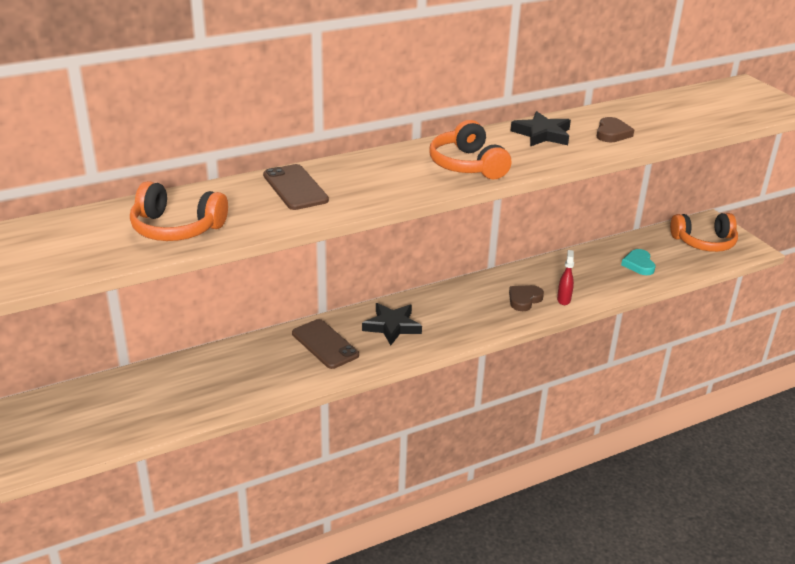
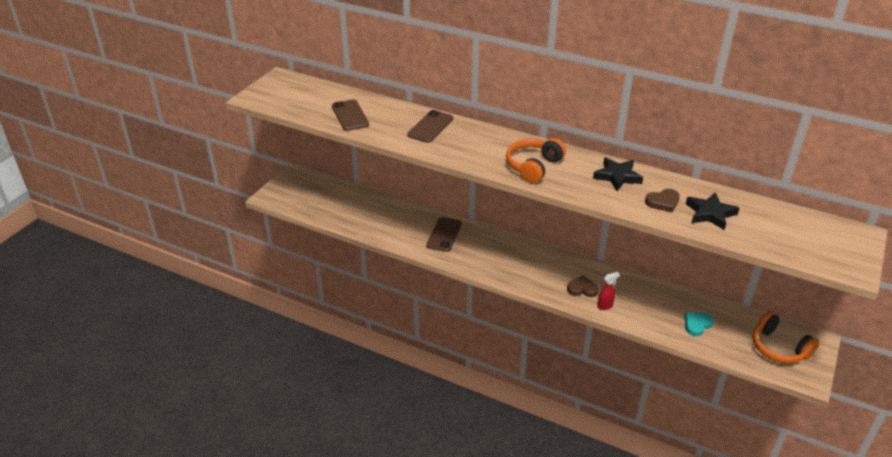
camera: 55 degrees right, 5 degrees up
(176, 228) = (350, 115): orange headphones -> brown phone
(392, 326) = (489, 250): black star -> black star (710, 213)

